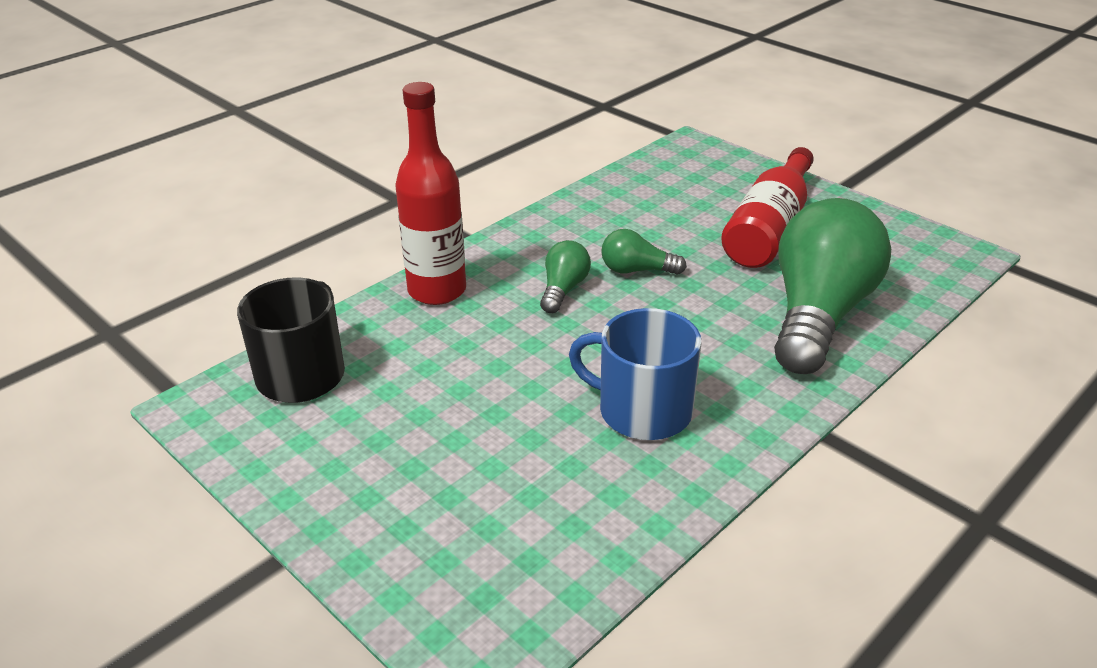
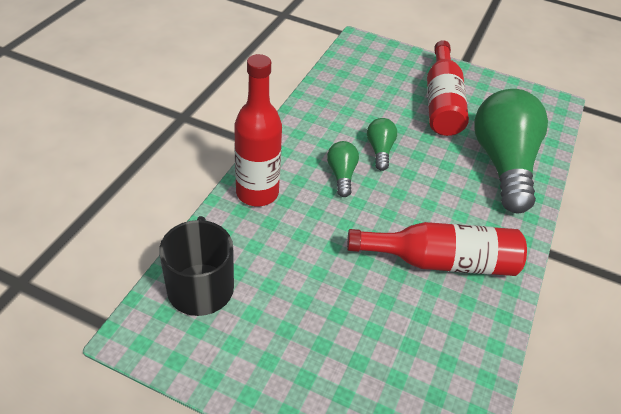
camera: 25 degrees left, 10 degrees up
(636, 270) = (379, 150): green light bulb -> green light bulb turned 105 degrees clockwise
(642, 410) = (441, 261): blue mug -> red bottle

